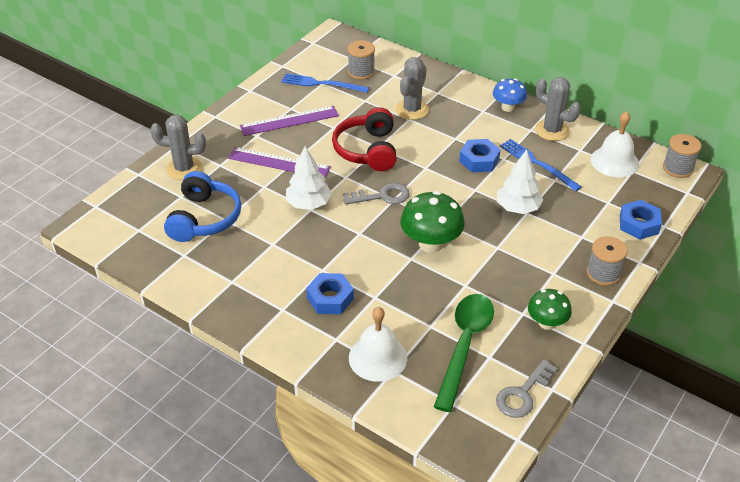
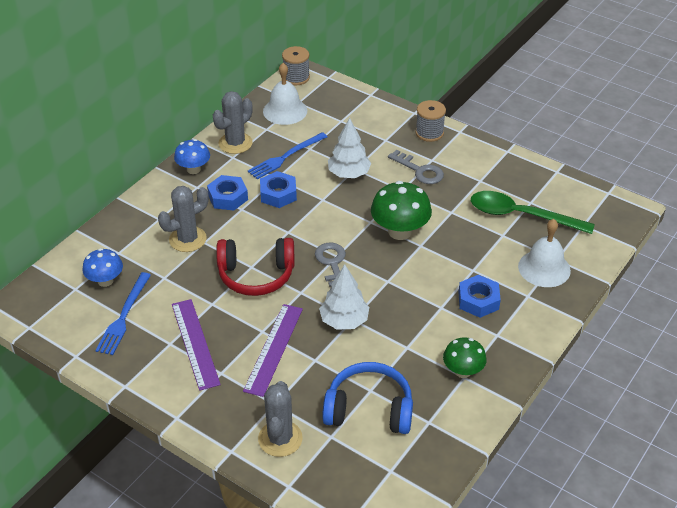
camera: 90 degrees left, 0 degrees up
(361, 72) = (105, 281): grey spool -> blue mushroom
(412, 110) = (187, 239): grey cactus -> grey cactus turned 60 degrees counterclockwise
(523, 394) = (565, 187): grey key -> grey key (419, 170)
(546, 323) = (489, 168): green mushroom -> green mushroom (463, 371)
(639, 224) = (369, 107): blue nut -> blue nut (228, 197)

